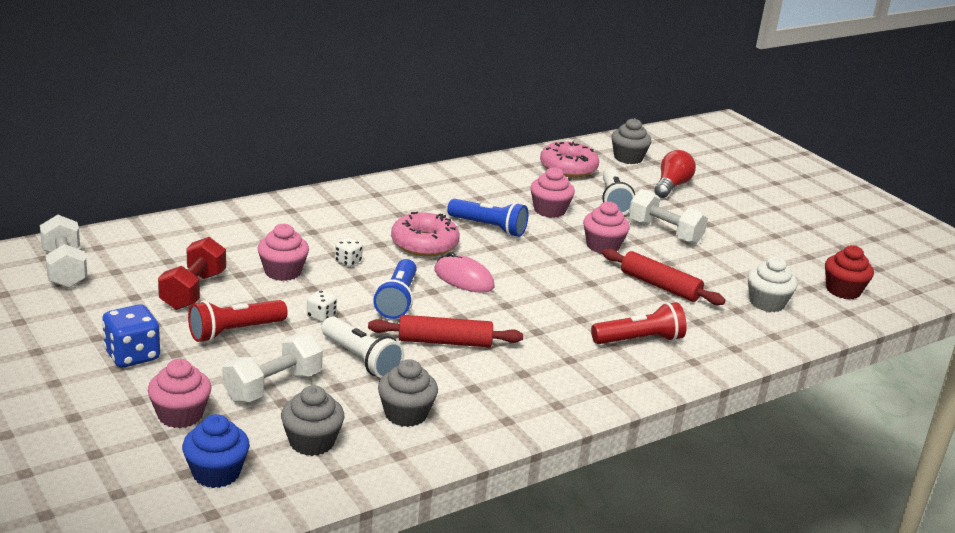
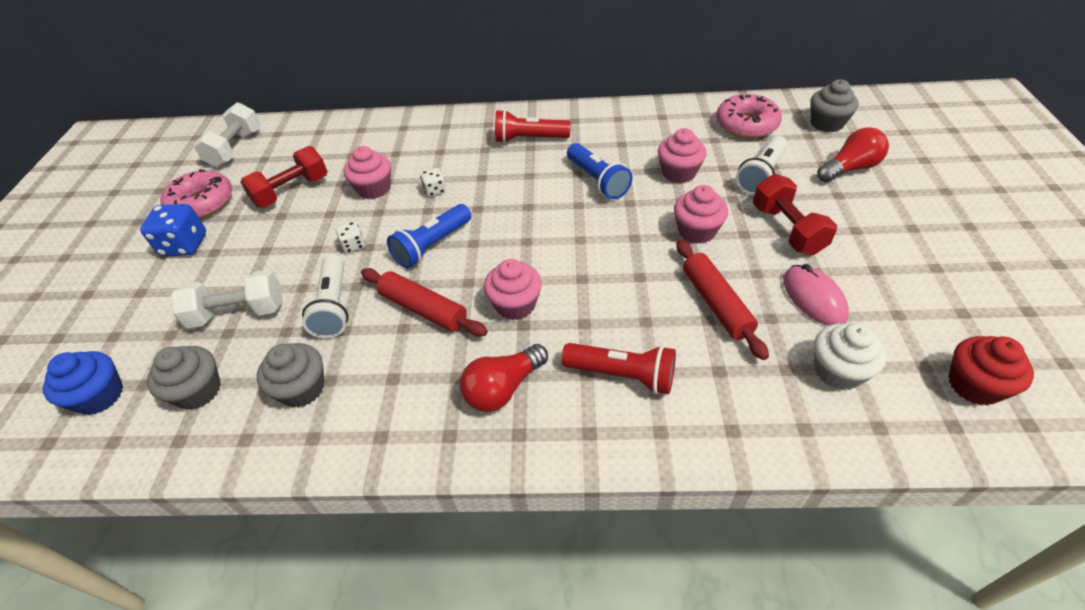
camera: 40 degrees right, 20 degrees up
(180, 415) = (147, 319): pink cupcake -> pink cupcake (515, 305)
(234, 332) = (275, 243): red flashlight -> red flashlight (529, 139)
(424, 244) = (519, 186): pink donut -> pink donut (202, 203)
(463, 279) = (515, 236): pink mouse -> pink mouse (813, 298)
(565, 369) = (503, 388): none -> red light bulb
(664, 232) = (787, 229): white dumbbell -> red dumbbell

